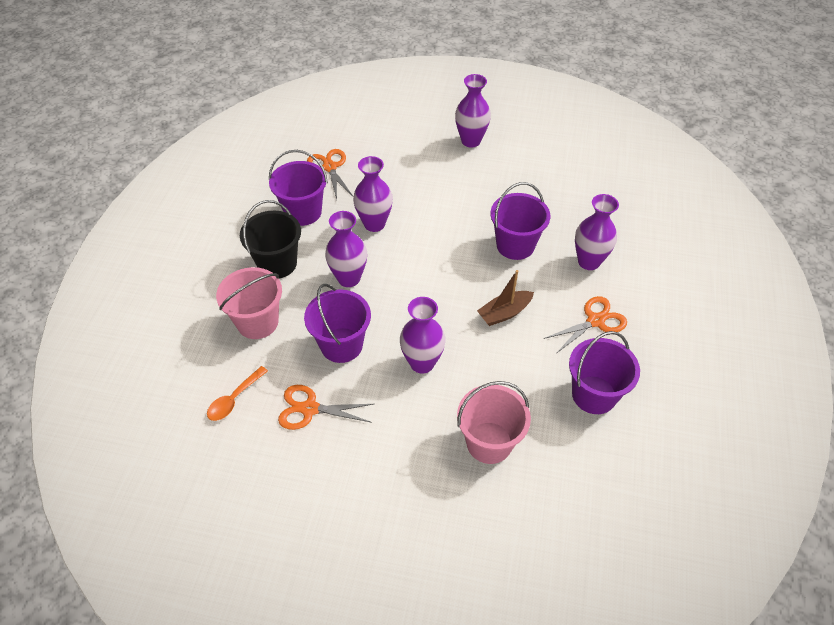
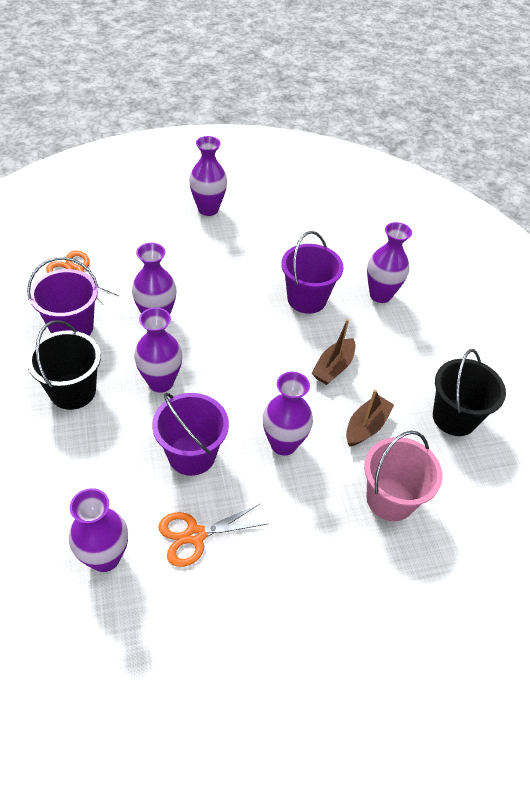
camera: 30 degrees left, 0 degrees up
(234, 399) = (105, 557): orange spoon -> purple vase
(257, 322) = (85, 462): pink bucket -> none
(504, 374) = (366, 426): none -> brown boat
(594, 395) = (454, 417): purple bucket -> black bucket
(595, 321) = (417, 348): orange scissors -> none

